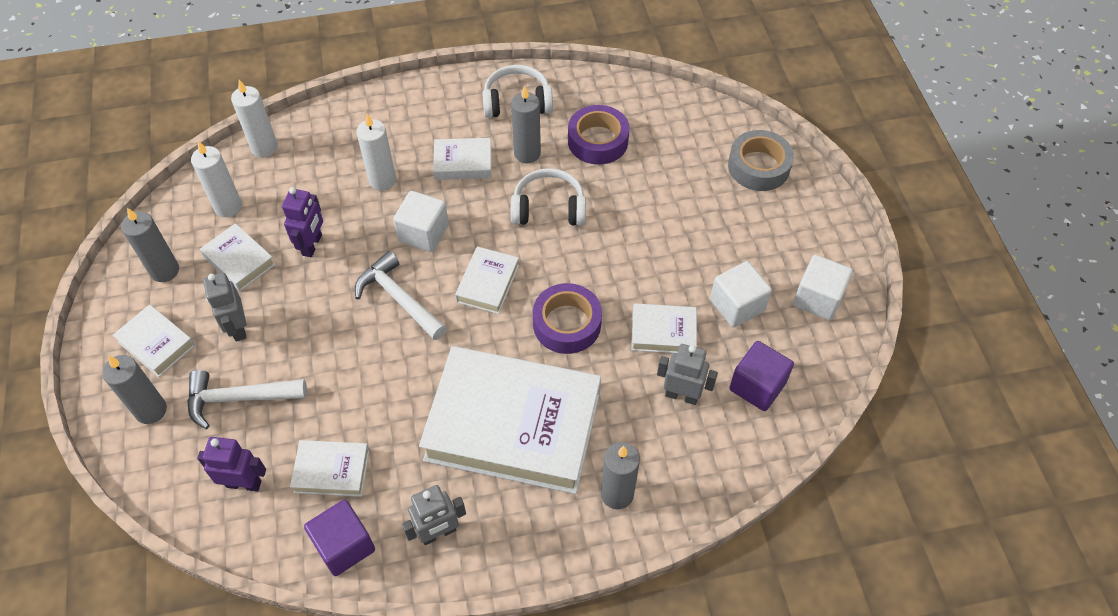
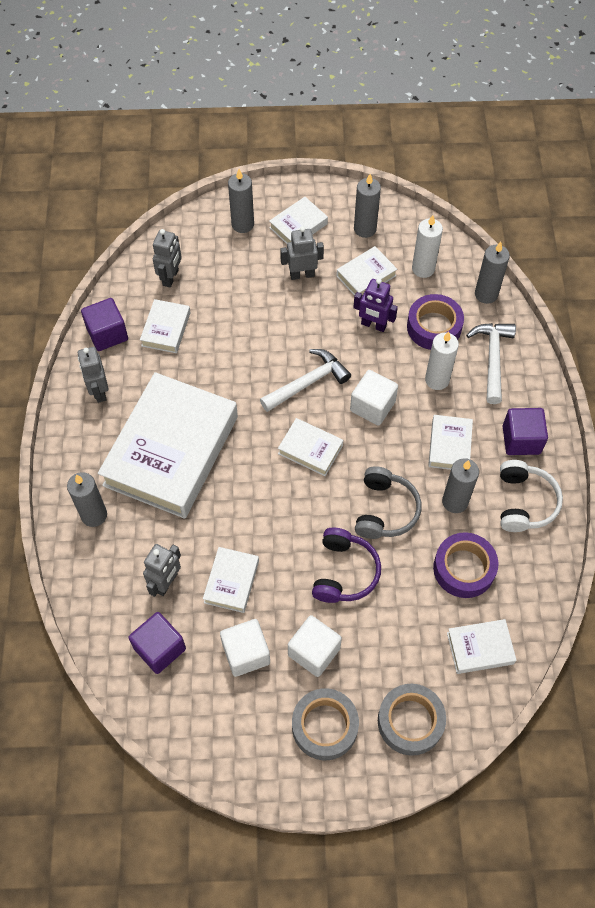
camera: 100 degrees right, 5 degrees up
(238, 398) = (240, 275): white hammer -> white hammer (492, 358)
(244, 483) = (171, 277): purple robot -> grey robot
(264, 147) = (486, 294): white candle -> grey candle
(447, 108) = (521, 440): none -> purple cube
(548, 208) = (385, 510): white headphones -> grey headphones
(567, 324) = (257, 505): purple tape -> purple tape (434, 327)
(626, 234) = (344, 572): none -> purple headphones
(674, 123) = (480, 648): none -> white book
(786, 229) = (324, 726): none -> grey tape
(817, 298) = (238, 732): white cube -> white cube (314, 652)

